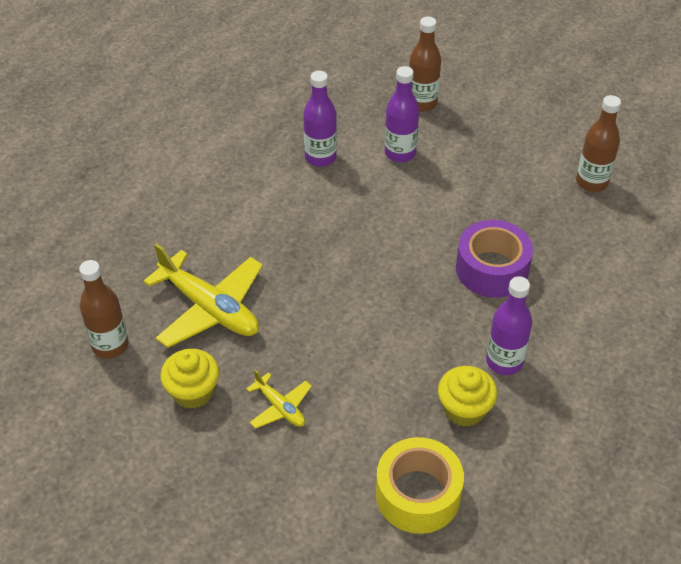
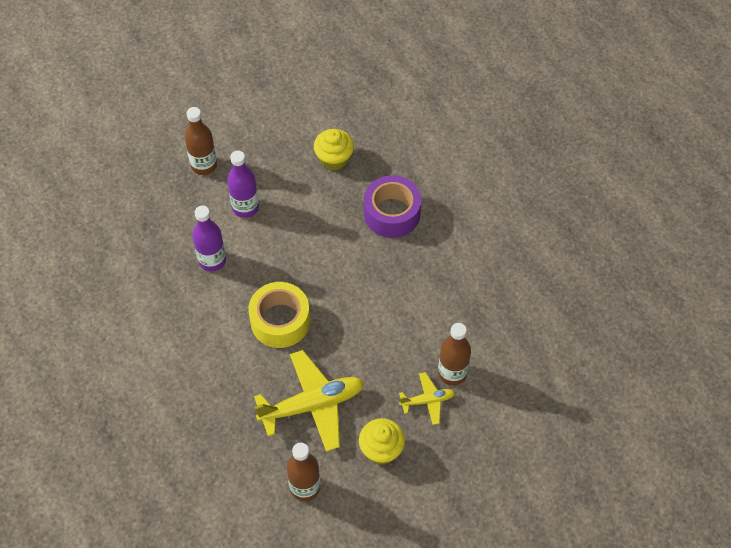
camera: 60 degrees left, 10 degrees up
(418, 494) = (540, 354): yellow tape -> yellow tape (280, 321)
(464, 409) = (494, 294): yellow cupcake -> yellow cupcake (334, 159)
(504, 362) = (471, 251): purple bottle -> none
(591, 182) = (355, 111): brown bottle -> brown bottle (452, 373)

